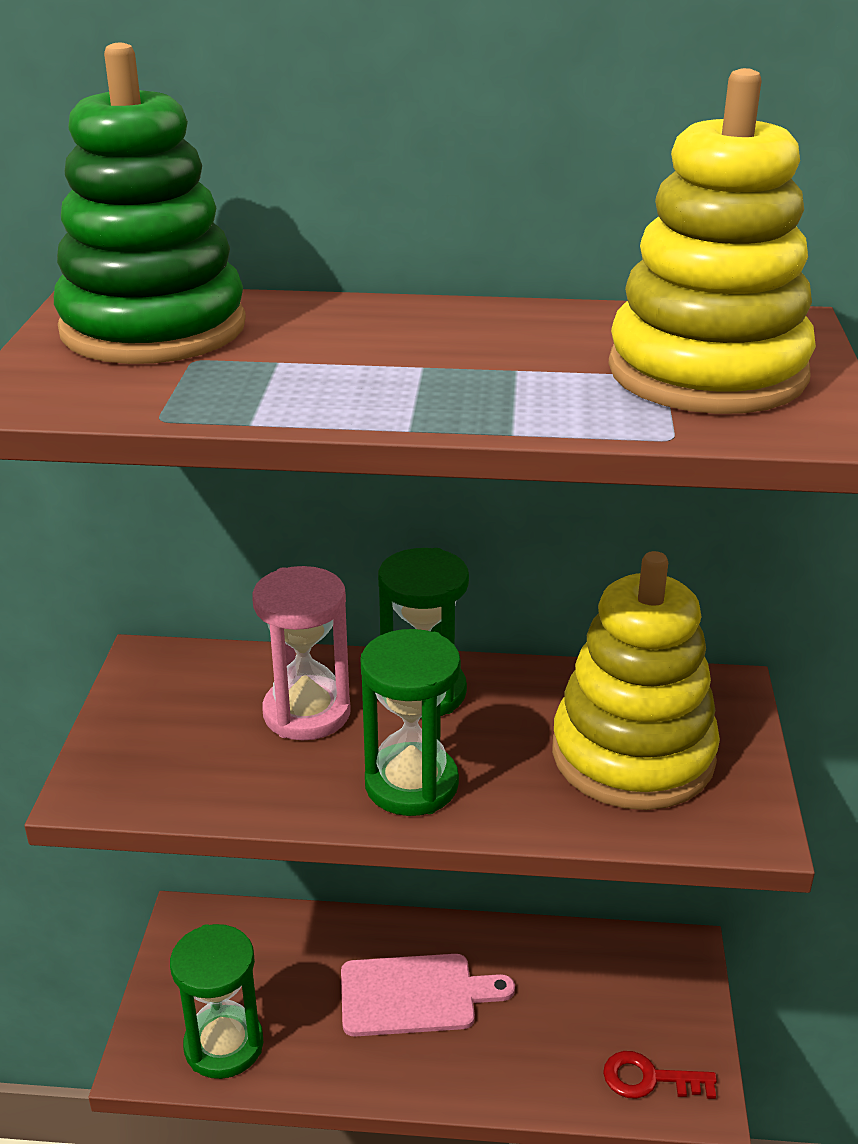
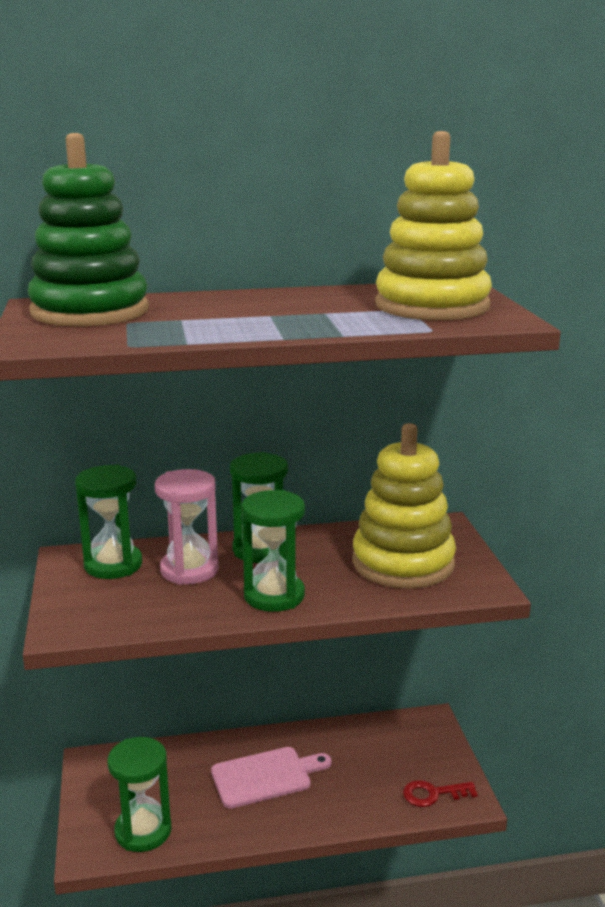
camera: 15 degrees left, 10 degrees down
(204, 685) = (113, 565): none -> green hourglass

